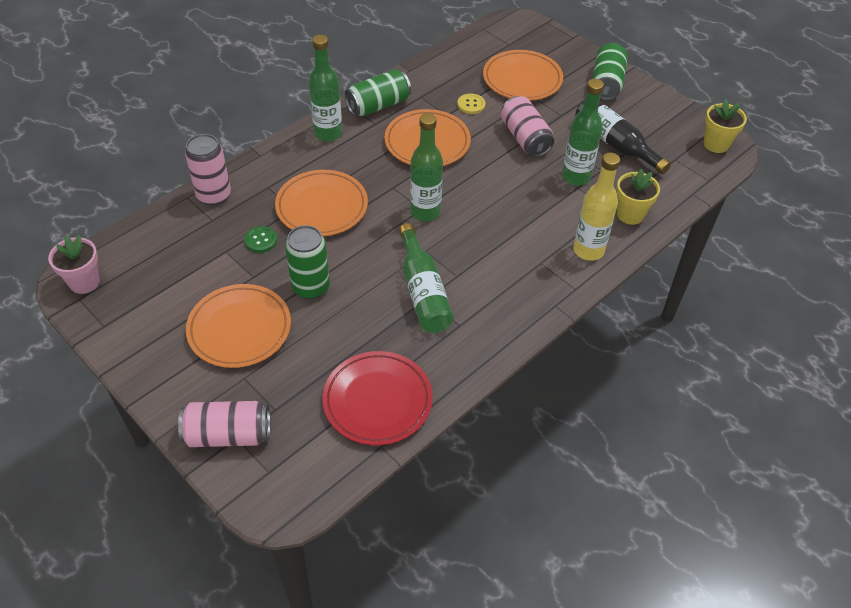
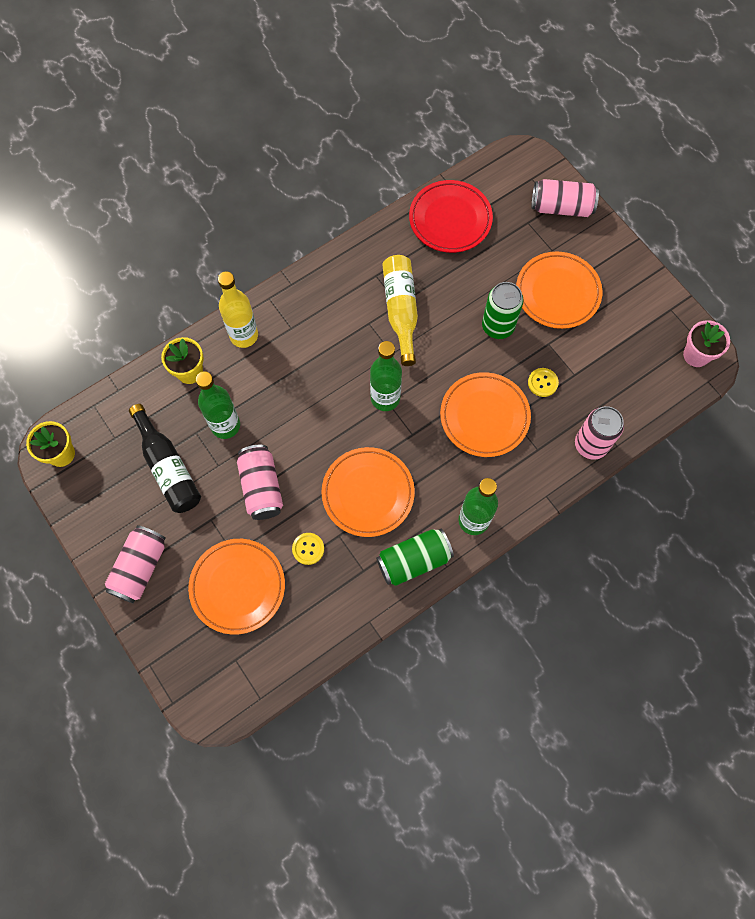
camera: 170 degrees left, 20 degrees up
(261, 240) = (542, 383): green button -> yellow button
(423, 291) = (401, 311): green bottle -> yellow bottle
(606, 83) = (140, 568): green can -> pink can

